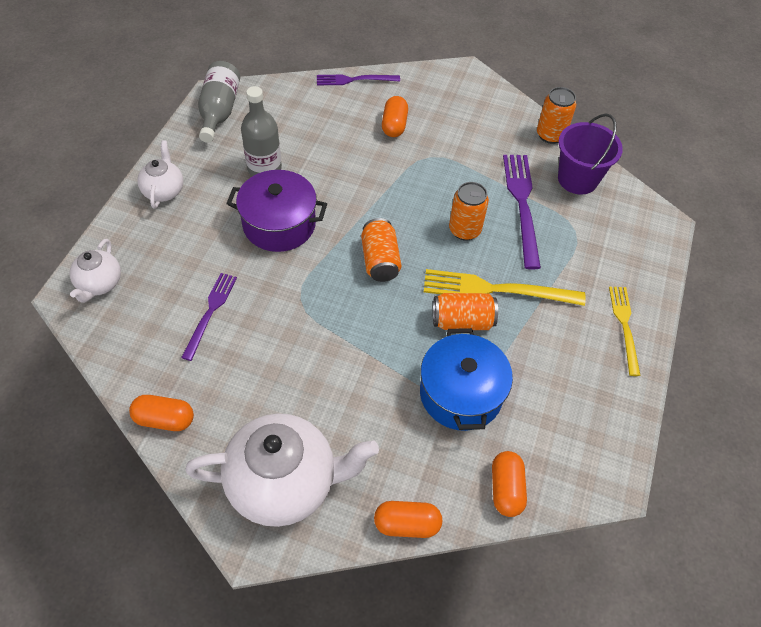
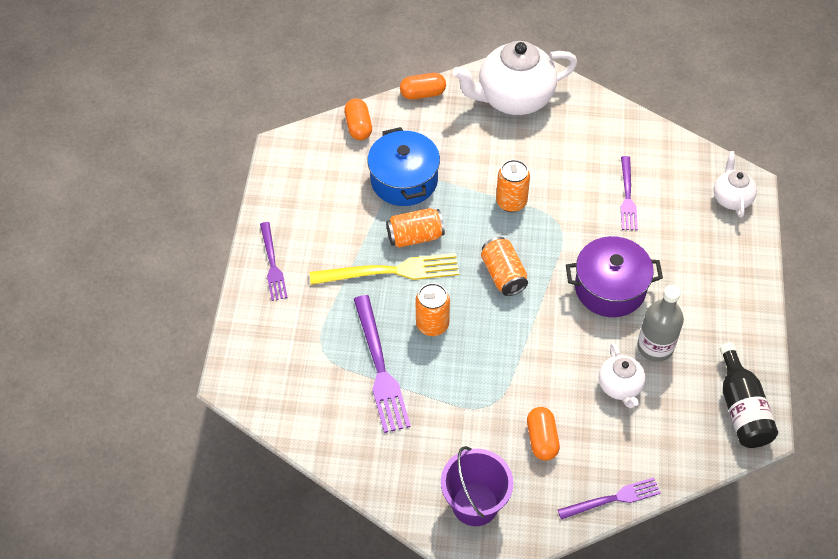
camera: 170 degrees right, 0 degrees up
(164, 191) = (736, 297): white teapot -> white teapot (620, 387)
(164, 419) = (617, 117): orange capsule -> none
(219, 111) = (741, 408): grey bottle -> black bottle
(550, 135) = (360, 472): orange can -> orange can (511, 202)
(577, 179) = (324, 415): purple bucket -> purple bucket (475, 504)
(624, 326) = (272, 264): yellow fork -> purple fork

